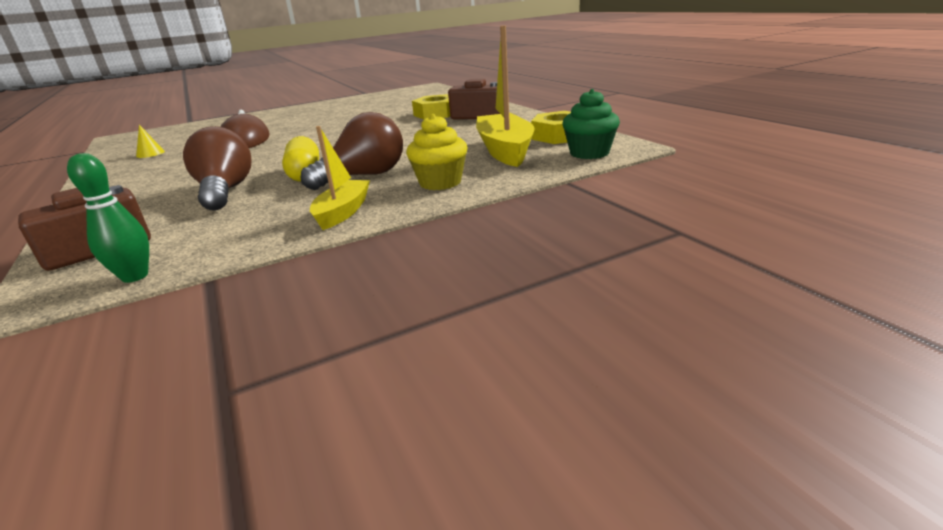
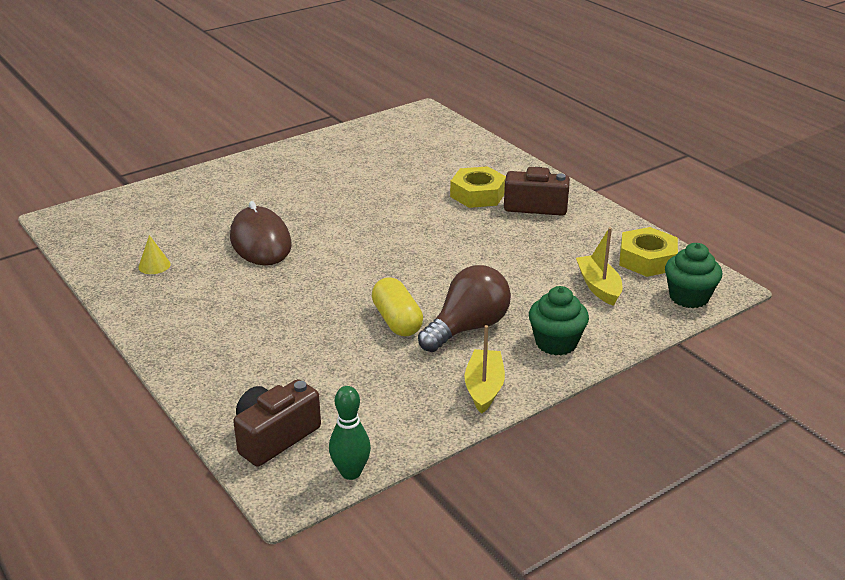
camera: 10 degrees left, 5 degrees up
(225, 191) = (328, 349): brown light bulb -> none
(440, 182) = (556, 343): yellow cupcake -> green cupcake
(505, 151) = (599, 287): yellow boat -> yellow boat, size x0.60

